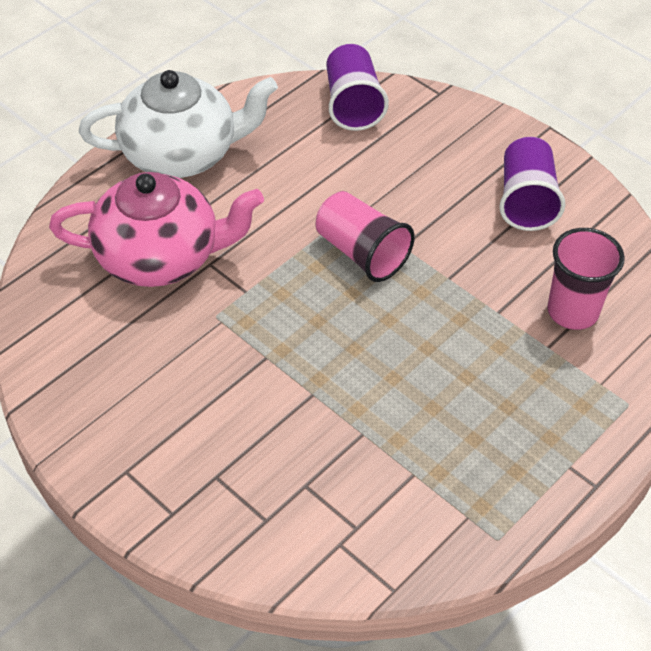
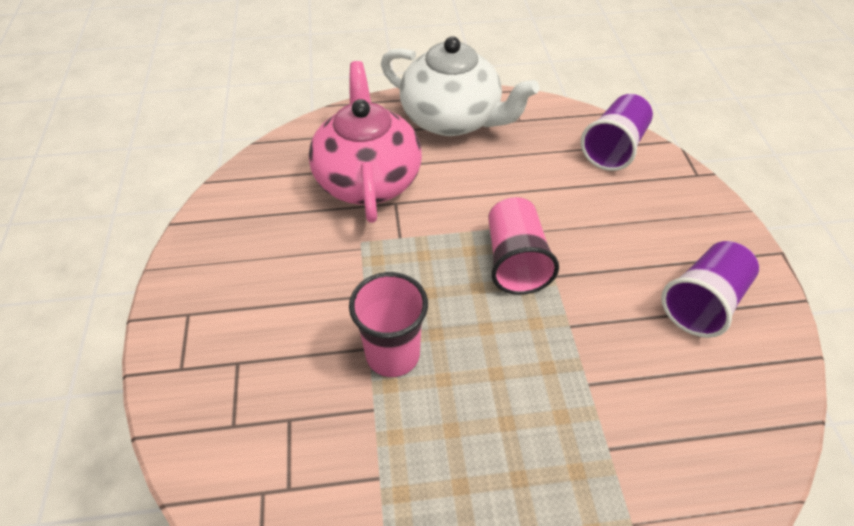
camera: 40 degrees right, 0 degrees up
(160, 257) = (367, 179): pink teapot -> pink teapot turned 135 degrees counterclockwise
(572, 311) = (663, 431): pink cup -> pink cup (392, 354)

